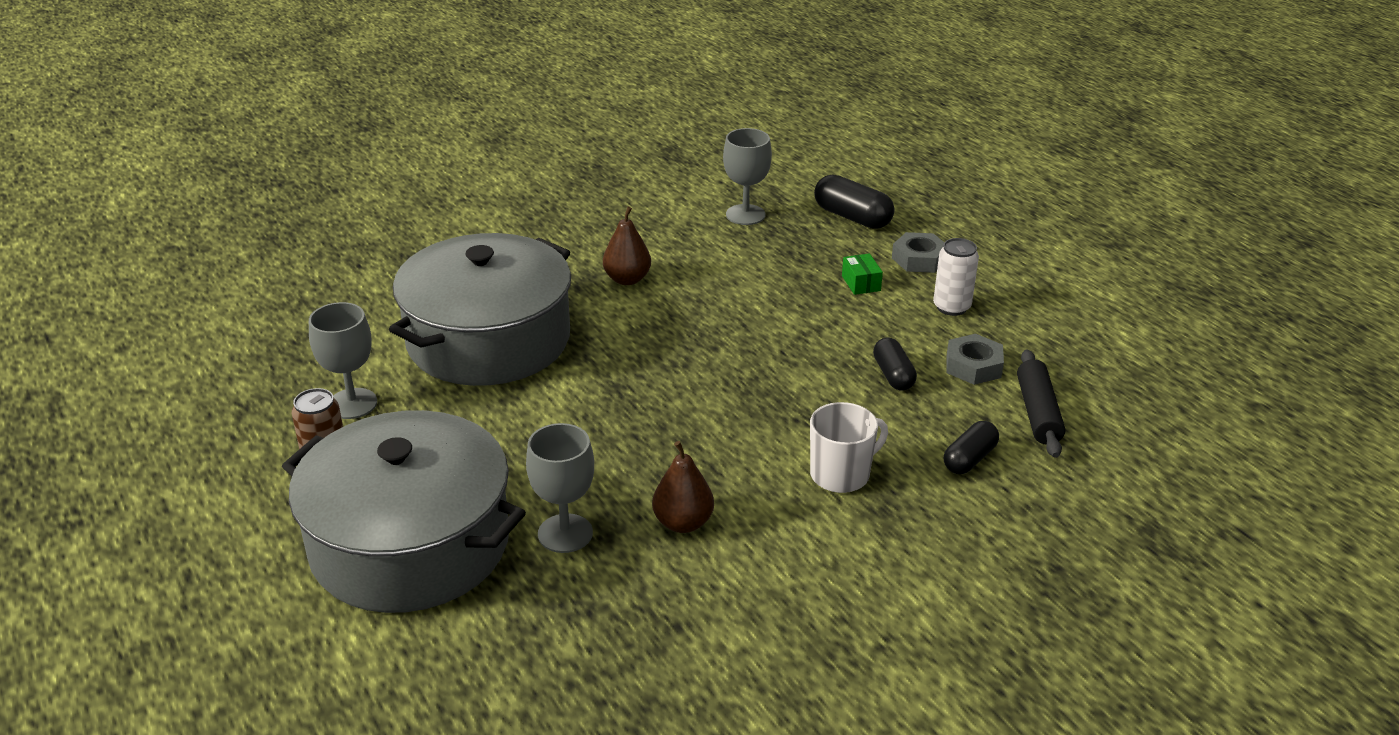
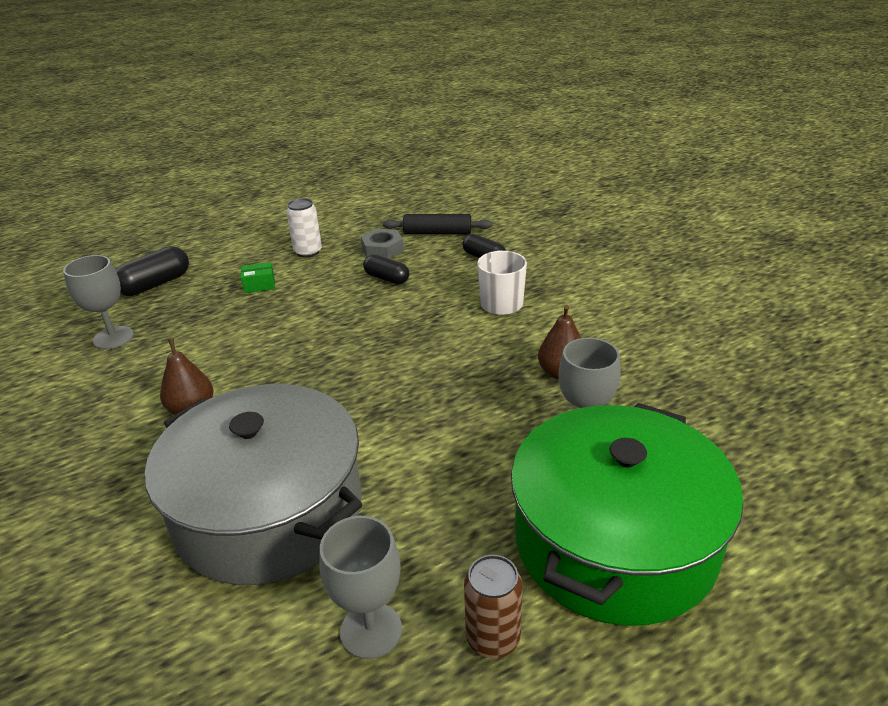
camera: 85 degrees left, 0 degrees up
(410, 544) = (614, 541): grey pot -> green pot
(893, 375) = (387, 278): black capsule -> black capsule turned 45 degrees clockwise
(919, 259) = (237, 260): grey nut -> none

